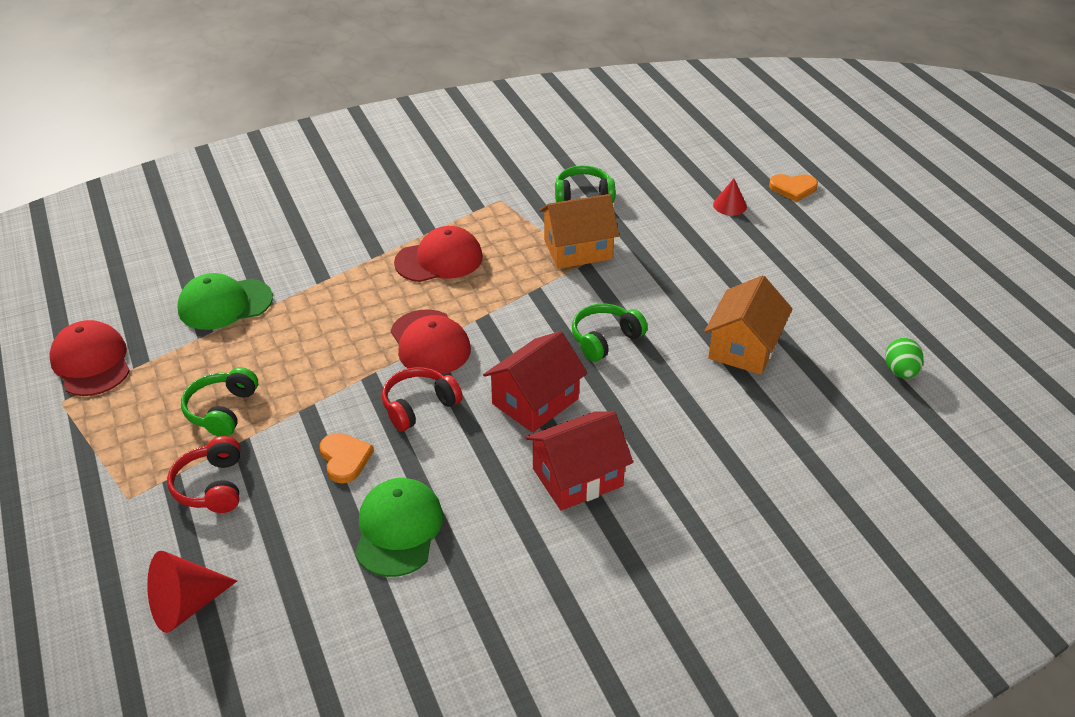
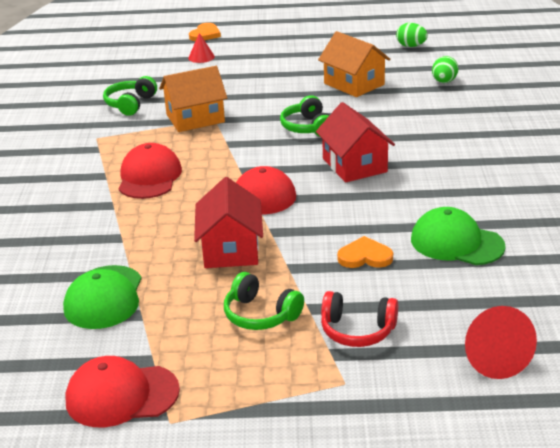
camera: 65 degrees left, 10 degrees down
(419, 406) = (326, 214): red headphones -> none
(577, 249) = (195, 118): orange house -> orange house turned 60 degrees clockwise
(577, 477) = (442, 163): red house -> red house (230, 249)
(809, 430) = (444, 82): none -> green egg

